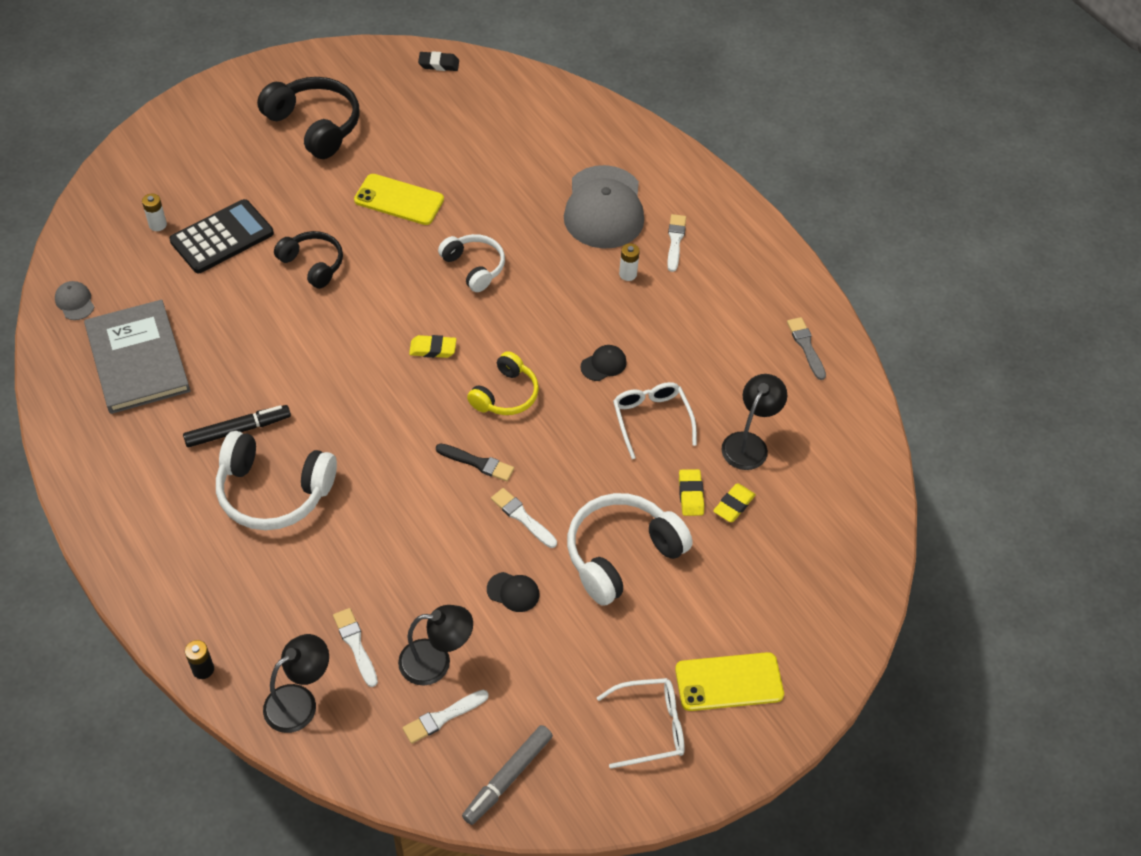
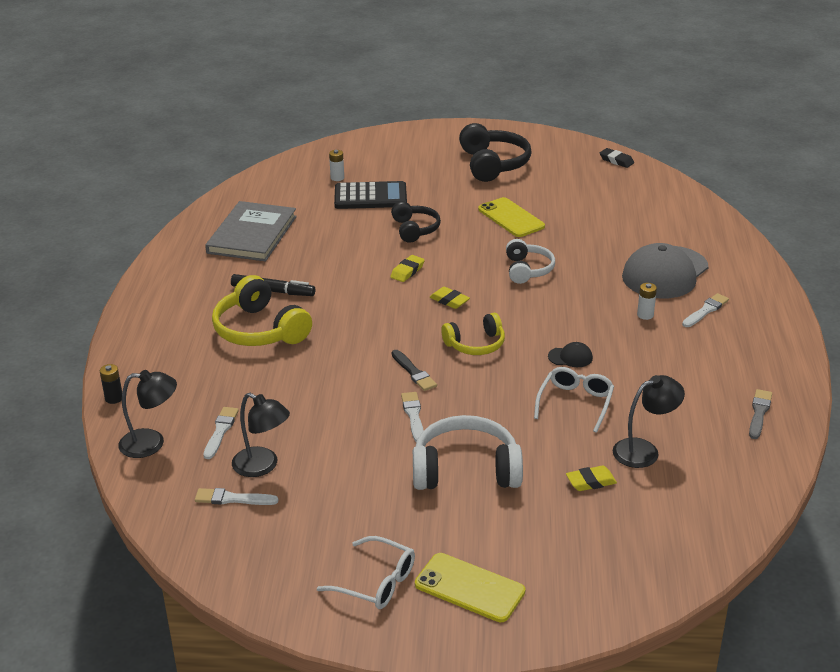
camera: 40 degrees right, 20 degrees down
(75, 302) = (247, 195): grey cap -> none
(273, 492) = (260, 330): white headphones -> yellow headphones
(508, 777) = (238, 556): grey marker -> none
(513, 592) = (360, 454): black cap -> none
(690, 495) = (560, 460): yellow eraser -> yellow eraser (407, 271)

